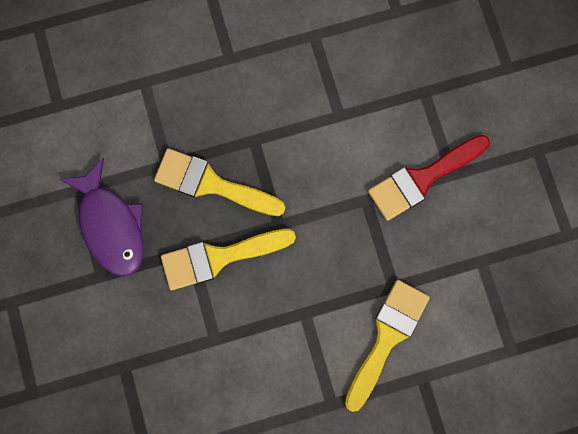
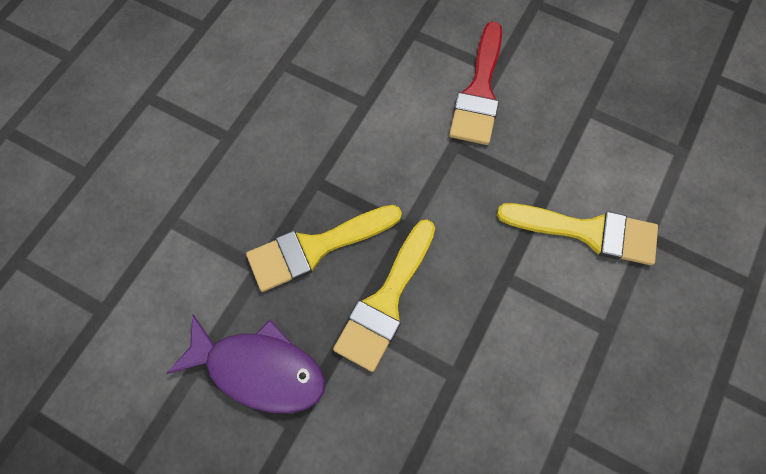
camera: 45 degrees left, 10 degrees down
(387, 337) = (588, 232): yellow brush -> yellow brush turned 120 degrees clockwise

